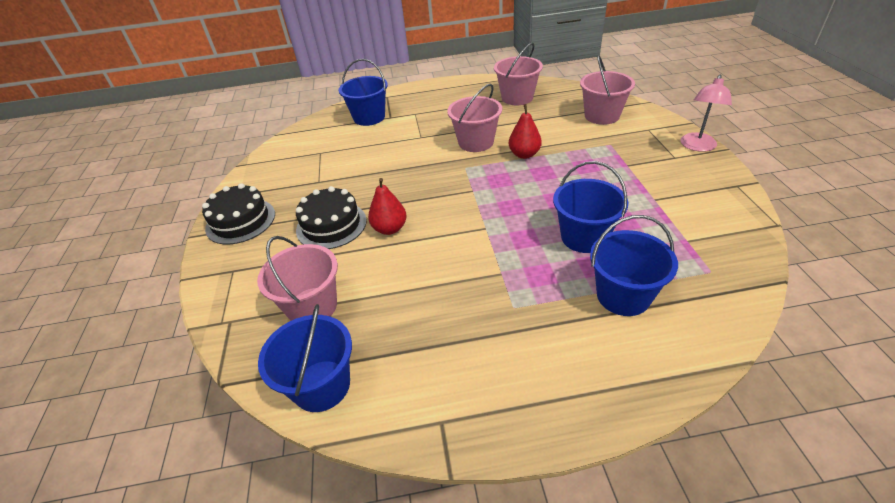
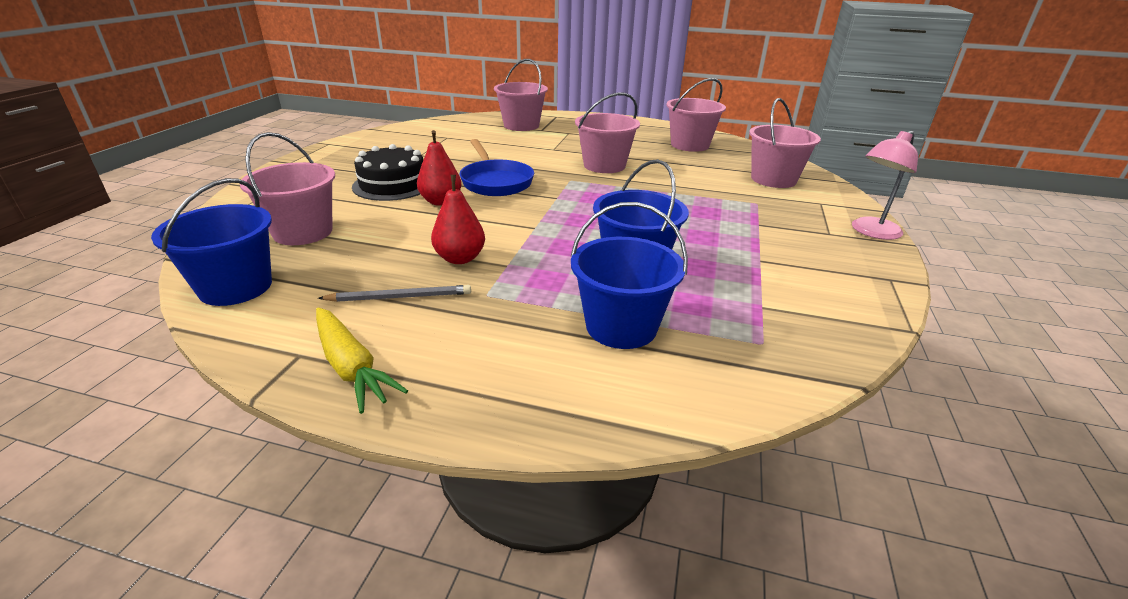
camera: 20 degrees right, 10 degrees down
(240, 221) = (323, 162): black cake -> none
(369, 117) = (521, 125): blue bucket -> pink bucket
(411, 191) = (495, 182): none -> blue pan
(457, 337) = (400, 297): none -> grey pencil
(488, 413) = (351, 367): none -> yellow carrot
(524, 154) = (645, 186): red pear -> red pear (460, 258)

